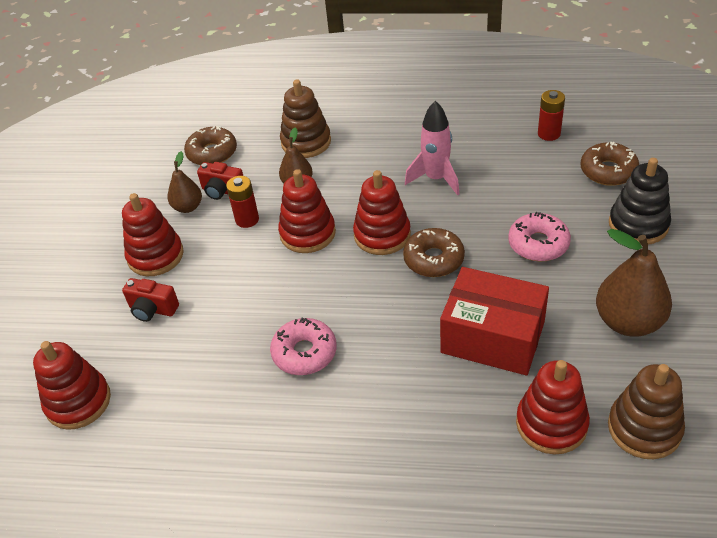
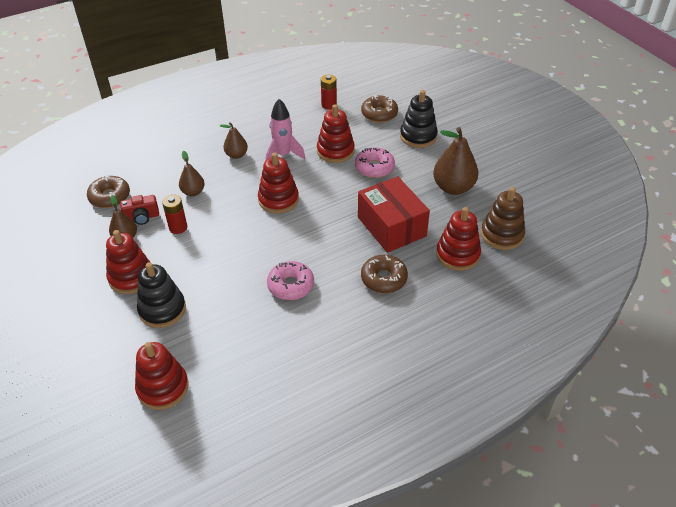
camera: 40 degrees left, 0 degrees up
(152, 309) = (162, 309): red camera -> black stacking toy
(306, 142) = (175, 165): brown stacking toy -> none
(307, 233) = (229, 218): red stacking toy -> red stacking toy (335, 151)
(381, 157) = (236, 155): none -> brown pear
(433, 259) = (322, 200): brown donut -> brown donut (383, 279)
(493, 337) = (391, 226): red box -> red box turned 75 degrees clockwise

